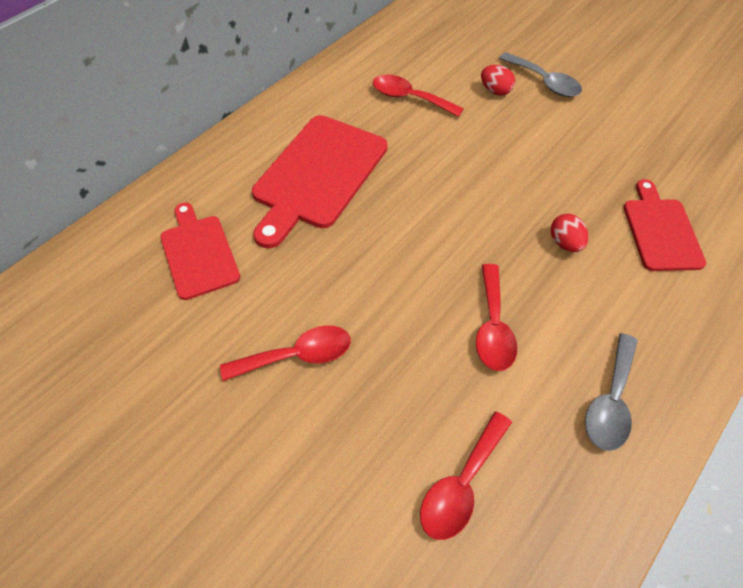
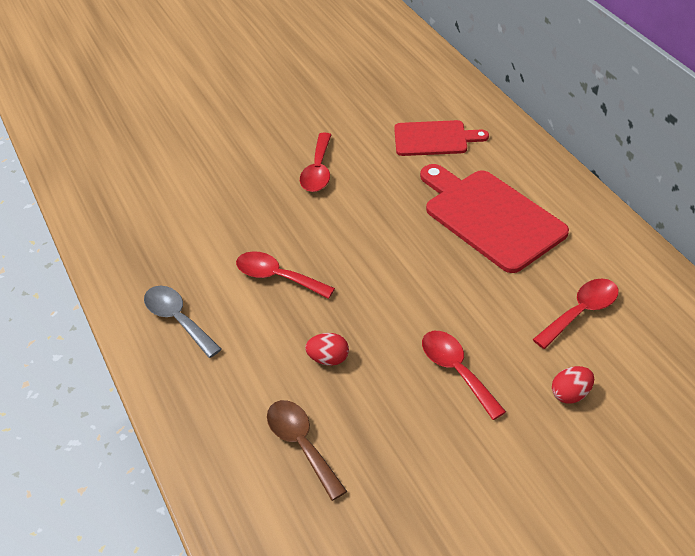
camera: 115 degrees right, 10 degrees down
(461, 484) = (182, 222): red spoon -> red spoon (456, 370)
(544, 82) = (573, 452): grey spoon -> none
(661, 231) = (301, 444): red cutting board -> brown spoon

